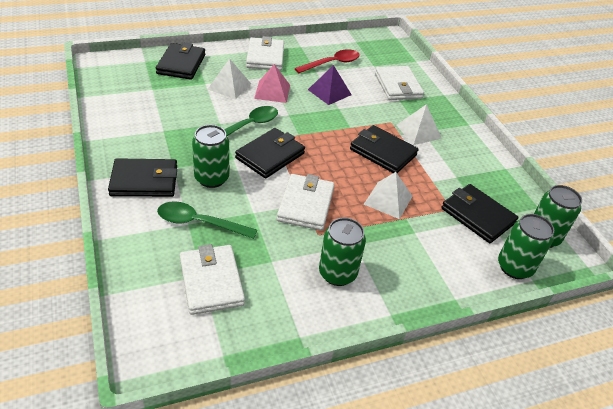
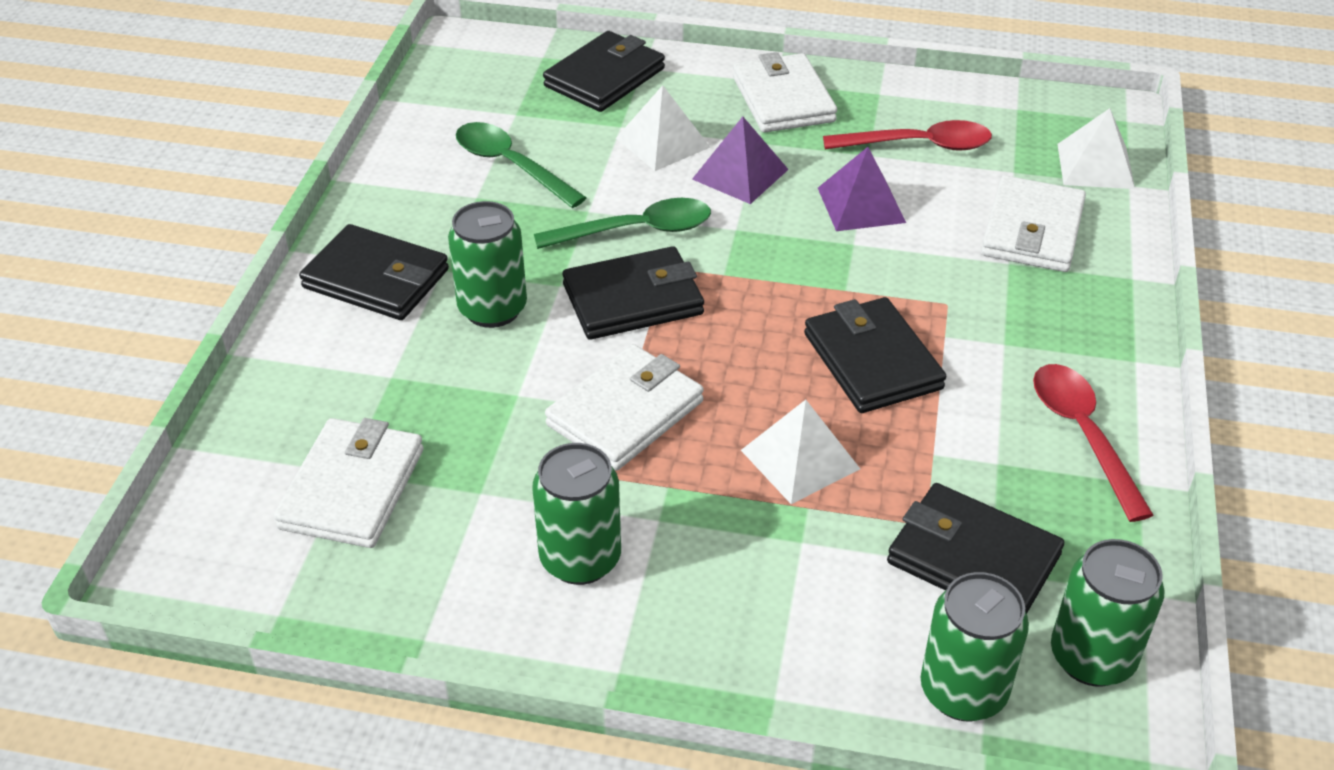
camera: 35 degrees right, 0 degrees up
(199, 223) = (411, 382): green spoon -> green spoon (511, 165)
(265, 57) = (783, 99): white wallet -> white wallet turned 45 degrees counterclockwise
(272, 91) = (740, 174): pink pyramid -> purple pyramid
(418, 131) = (994, 341): white pyramid -> white pyramid (1095, 166)
(475, 157) = (1083, 435): none -> red spoon
(477, 216) = (973, 558): black wallet -> black wallet turned 45 degrees counterclockwise

